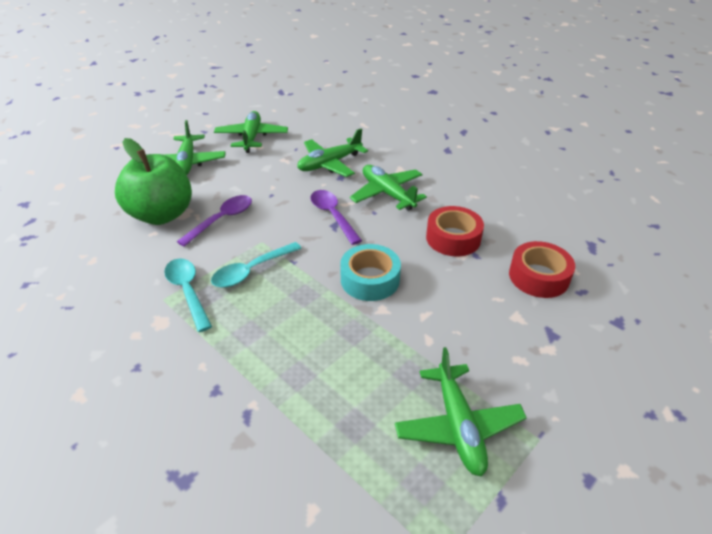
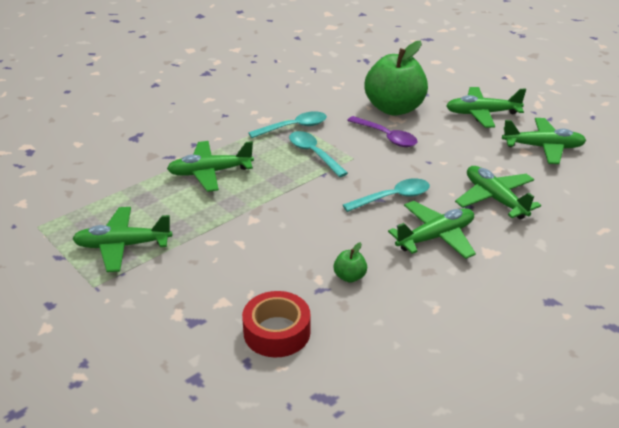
camera: 95 degrees right, 5 degrees down
(290, 361) = (210, 172): none -> green plane
(332, 215) = (393, 197): purple spoon -> turquoise spoon
(370, 279) = (292, 215): turquoise tape -> none
(453, 238) = (349, 277): red tape -> green apple

